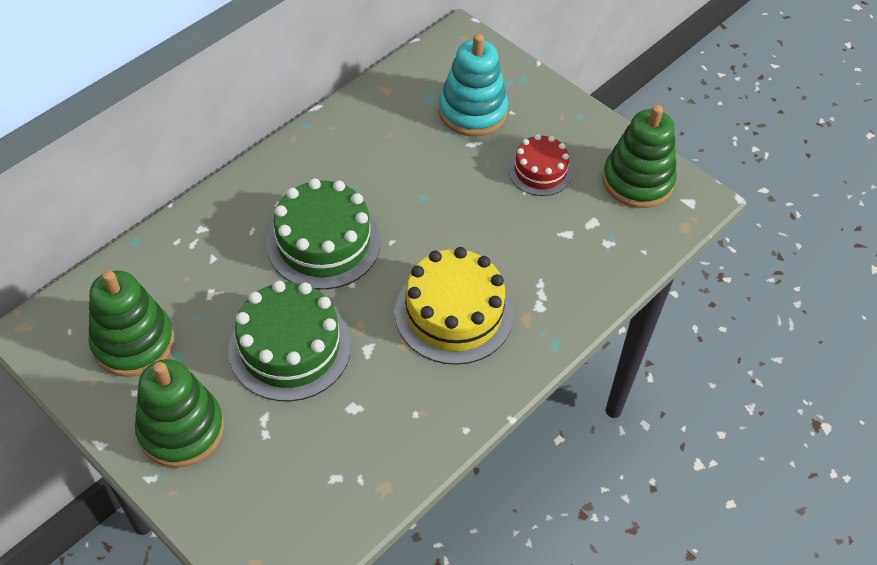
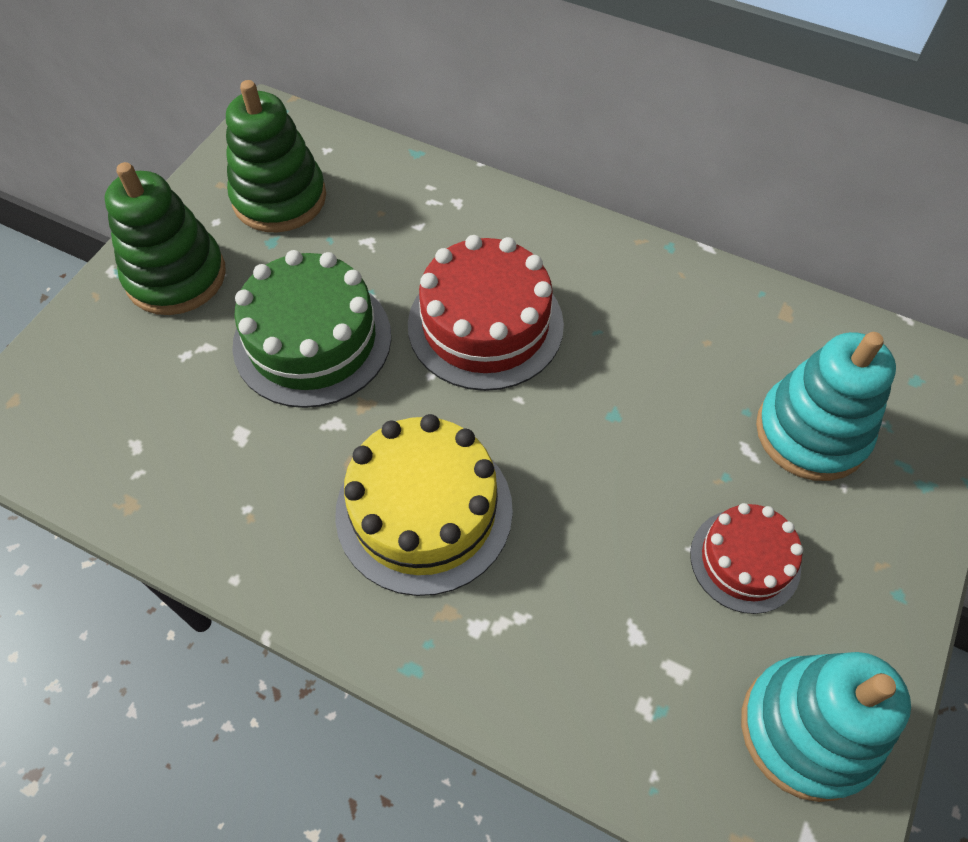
camera: 75 degrees right, 5 degrees up
(323, 242) = (485, 324): green cake -> red cake
(637, 181) = (807, 729): green stacking toy -> turquoise stacking toy

